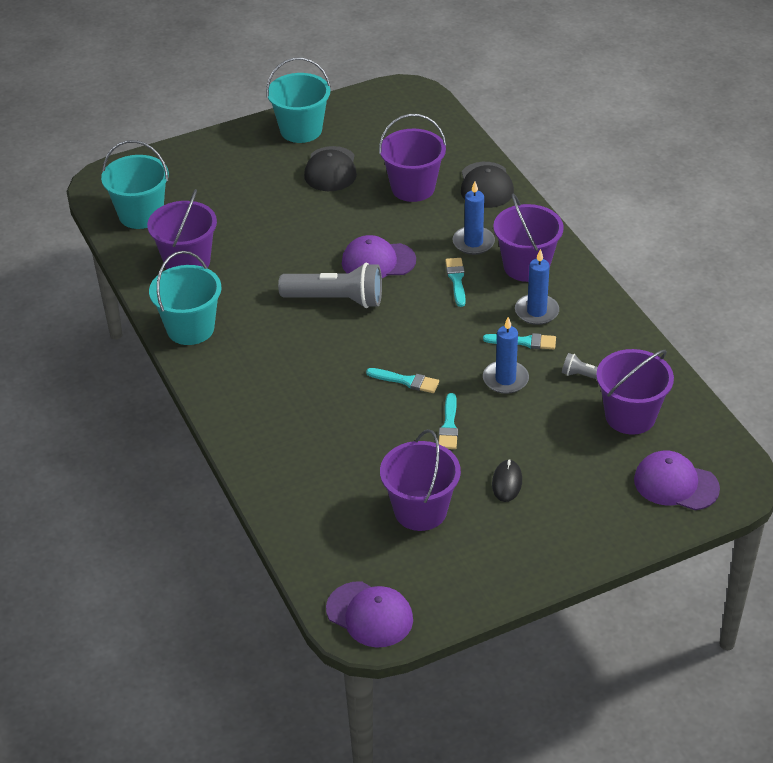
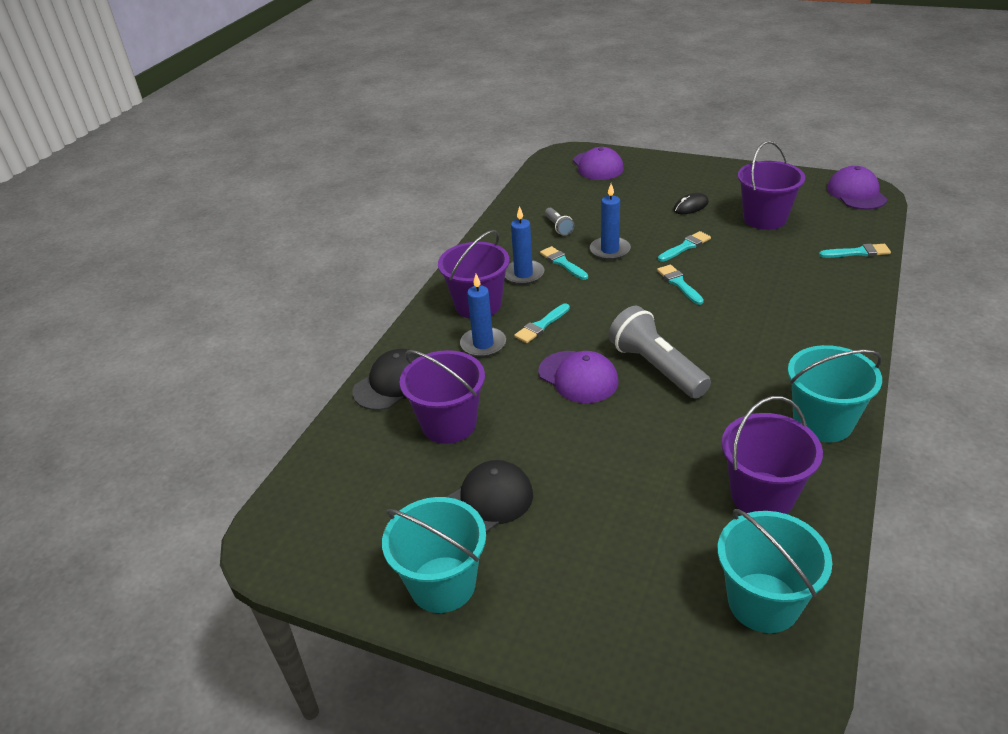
camera: 130 degrees left, 5 degrees down
(295, 516) = (858, 252): none -> turquoise brush
(630, 416) = (568, 199): purple bucket -> none

